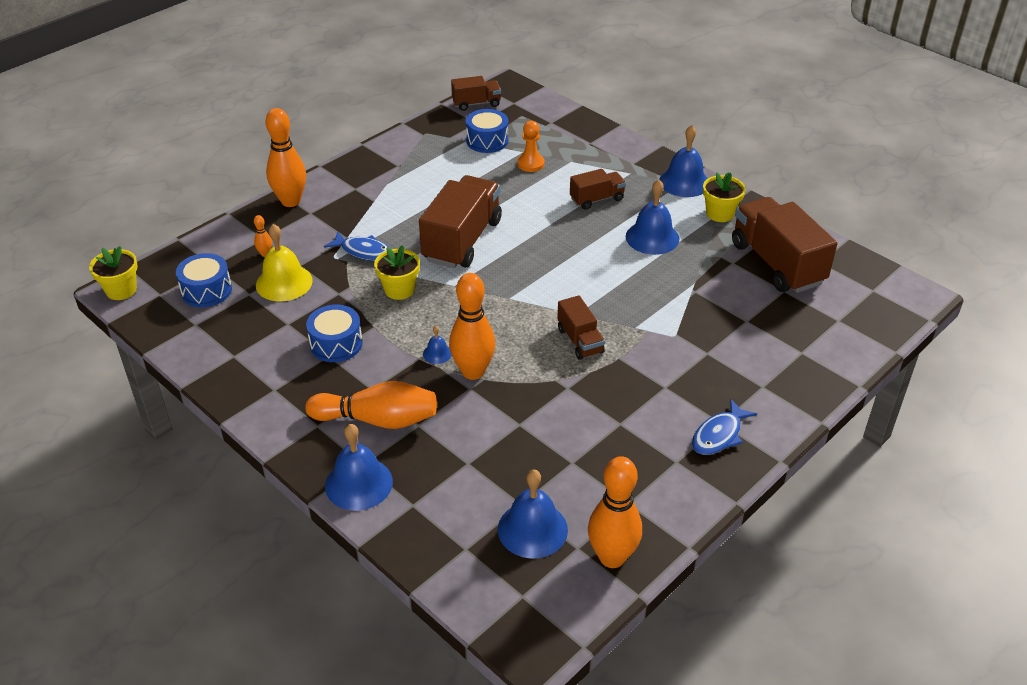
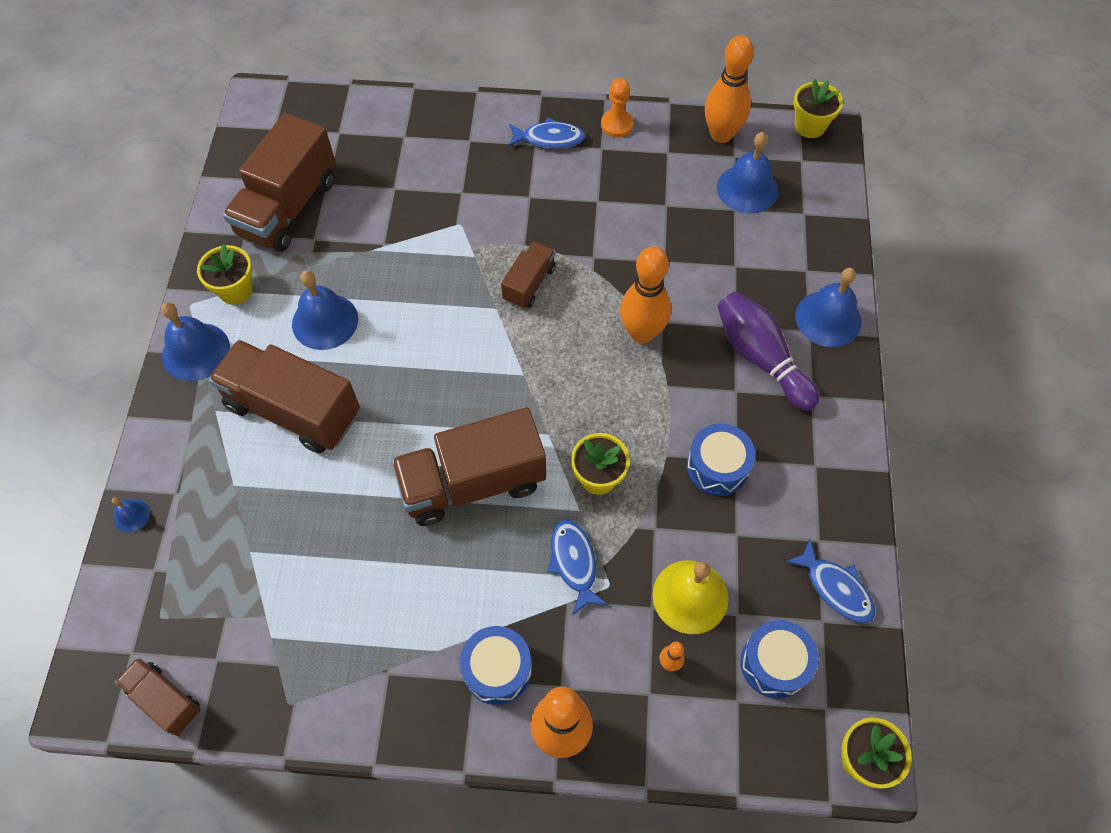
camera: 130 degrees left, 20 degrees up
(201, 342) = (835, 588): none -> blue fish
(377, 420) = (761, 358): orange bowling pin -> purple bowling pin
(437, 353) = (648, 376): blue bell -> blue bell (132, 515)
(487, 141) = (253, 612): blue drum -> blue drum (497, 669)
(530, 164) = (270, 524): orange pawn -> orange pawn (617, 125)
(555, 638) = (810, 126): none -> yellow flower pot
(597, 199) = (293, 410): brown truck -> brown truck, size x1.91

